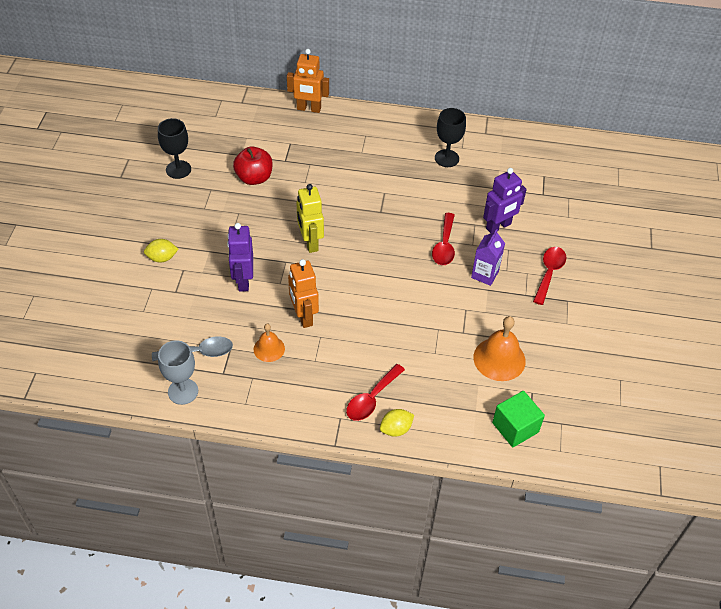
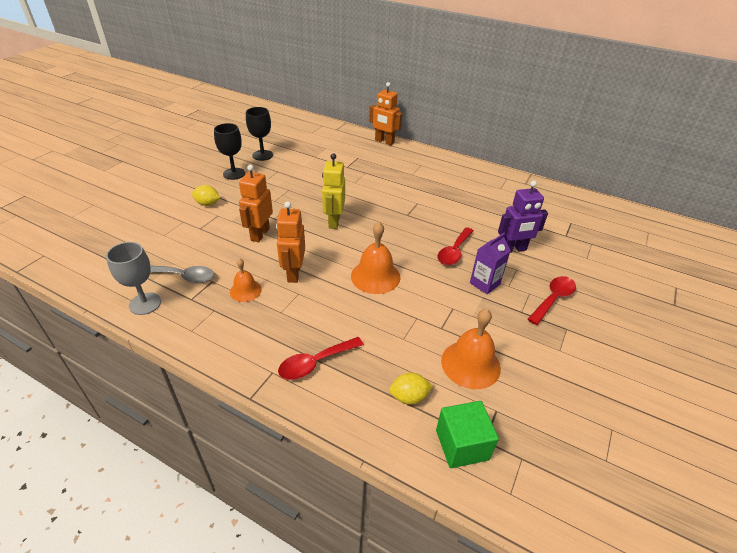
camera: 20 degrees right, 10 degrees down
(243, 281) = (260, 234): purple robot -> orange robot
(254, 178) = (316, 171): red apple -> none
(382, 296) = (375, 276): none -> orange bell
(396, 429) = (323, 402): yellow lemon -> yellow lemon (409, 397)
(446, 158) = (483, 192): black goblet -> black goblet (234, 174)

